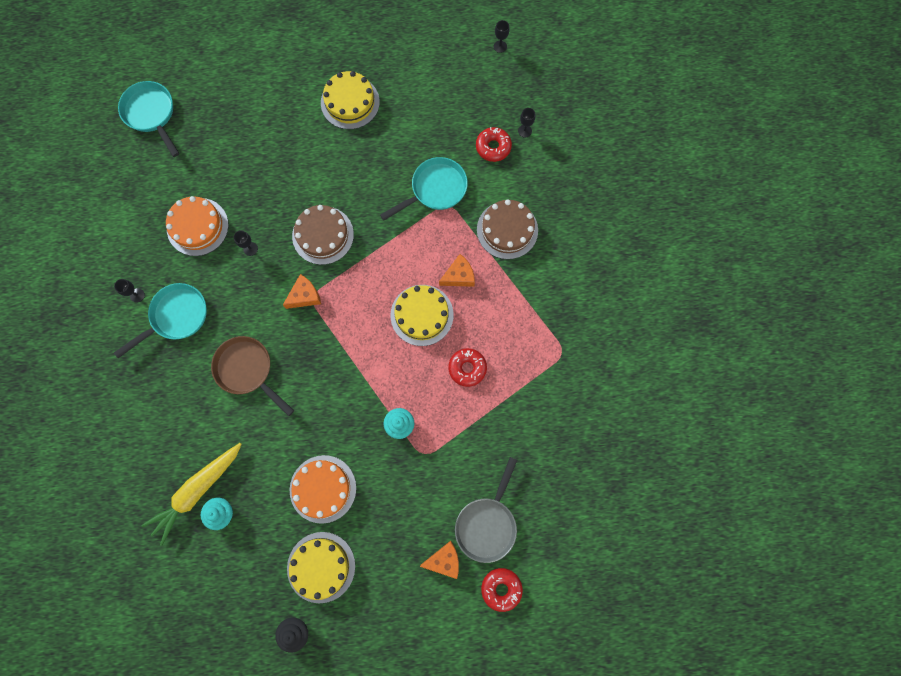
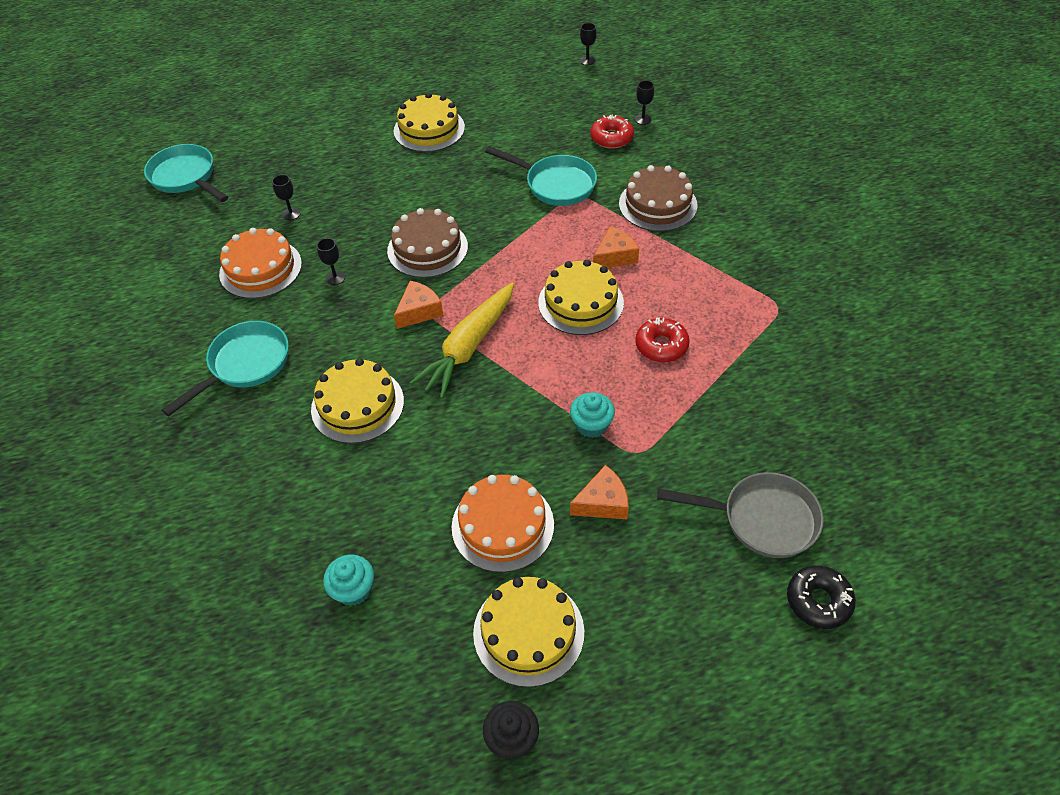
camera: 10 degrees left, 25 degrees down
(137, 295) = (186, 352): black goblet -> black goblet (291, 214)
(197, 491) = (309, 568): yellow carrot -> yellow carrot (469, 347)
(247, 370) = (357, 405): brown pan -> yellow cake
(435, 189) = (555, 184): turquoise pan -> turquoise pan turned 75 degrees clockwise
(444, 560) = (717, 581): orange cheese -> orange cheese (602, 502)
(487, 523) = (762, 519): grey pan -> grey pan turned 90 degrees counterclockwise
(501, 588) = (818, 601): red donut -> black donut

